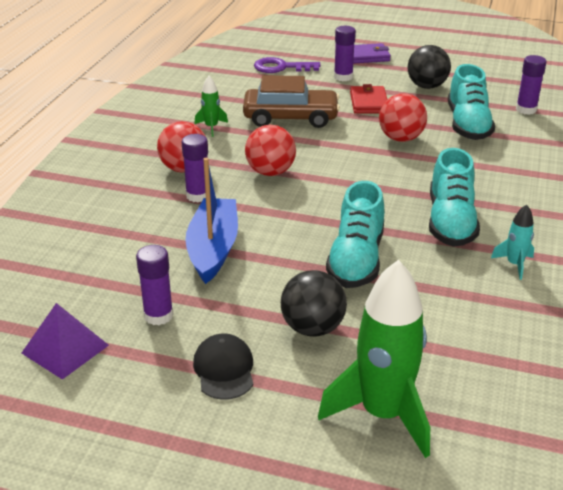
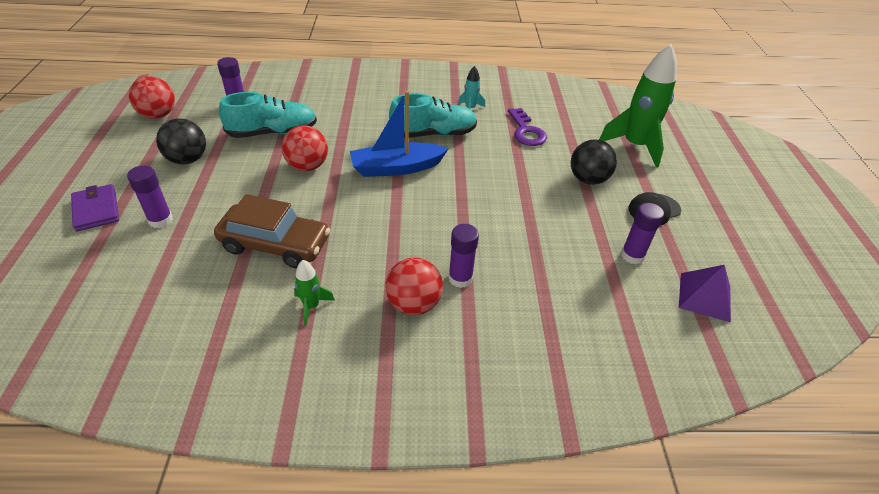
camera: 110 degrees left, 10 degrees up
(213, 248) = (535, 246): blue boat -> blue boat (396, 168)
(270, 172) = (397, 237): red ball -> red ball (158, 115)
(281, 67) = (125, 280): purple key -> purple key (526, 131)
(290, 118) = (275, 244): brown car -> brown car turned 120 degrees clockwise
(356, 260) = (504, 170): turquoise shoe -> none
(369, 103) = (231, 193): red wallet -> none

